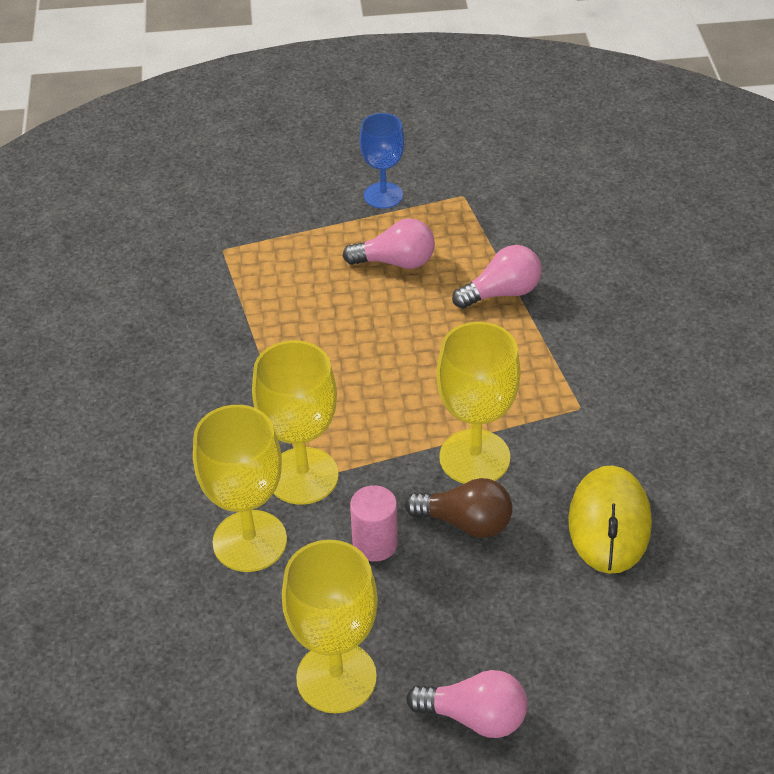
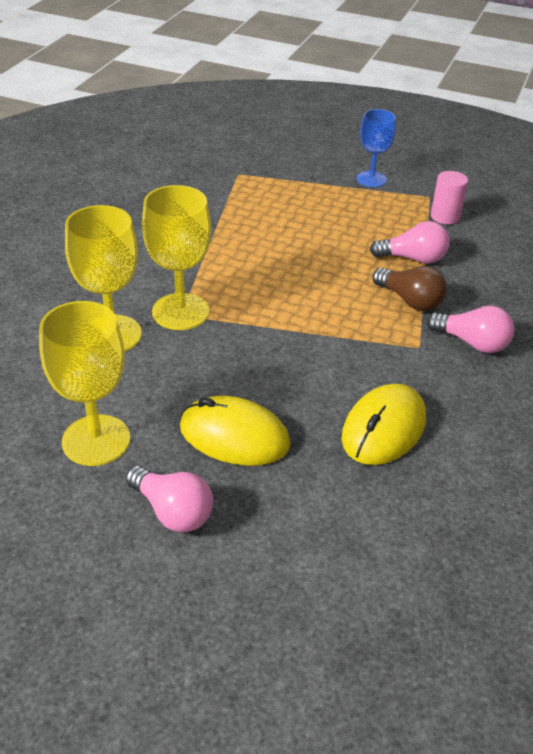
camera: 25 degrees right, 5 degrees down
(375, 543) = (195, 370): pink cylinder -> pink cylinder (445, 217)
(396, 262) = (350, 217): pink light bulb -> pink light bulb (472, 343)
(465, 522) = (272, 384): brown light bulb -> brown light bulb (410, 301)
(472, 602) = (234, 436): none -> yellow mouse
(474, 457) = (312, 347): yellow goblet -> none

